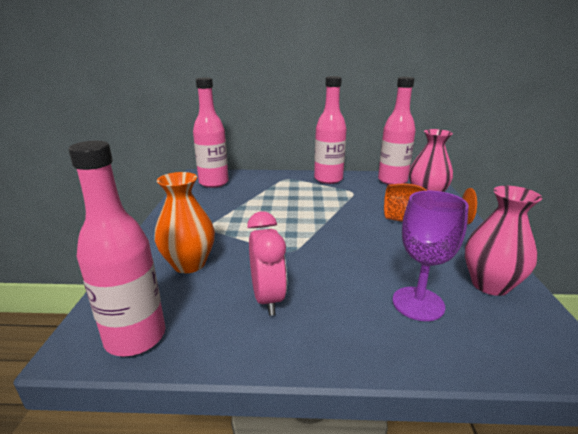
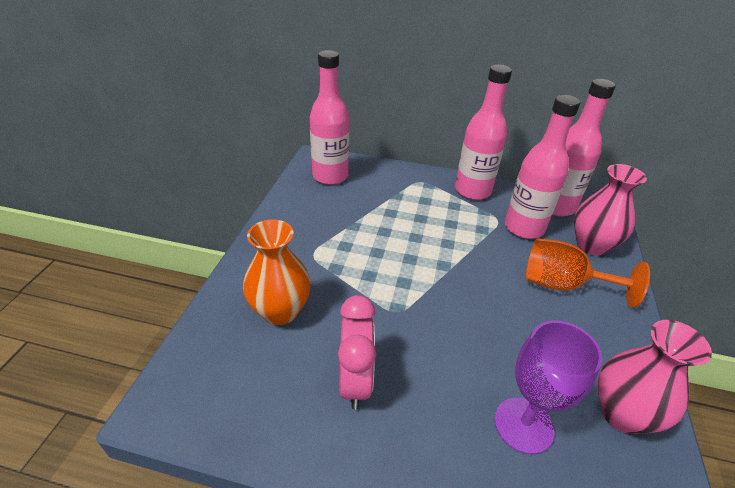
camera: 10 degrees right, 15 degrees up
(135, 337) = (212, 408): pink bottle -> pink bottle (524, 228)

